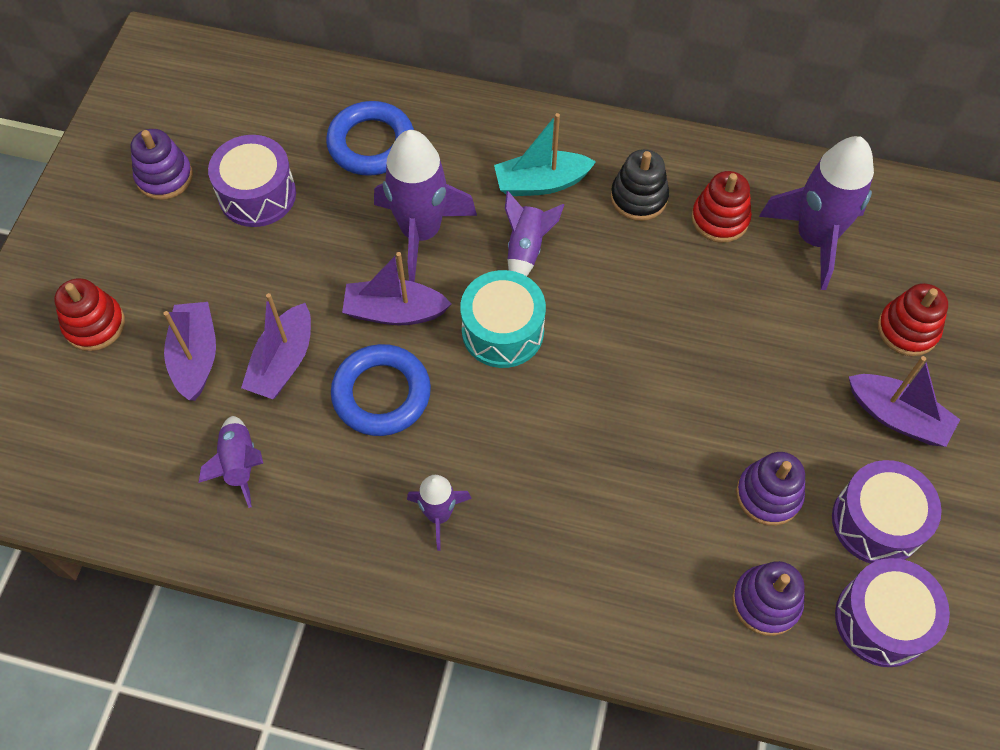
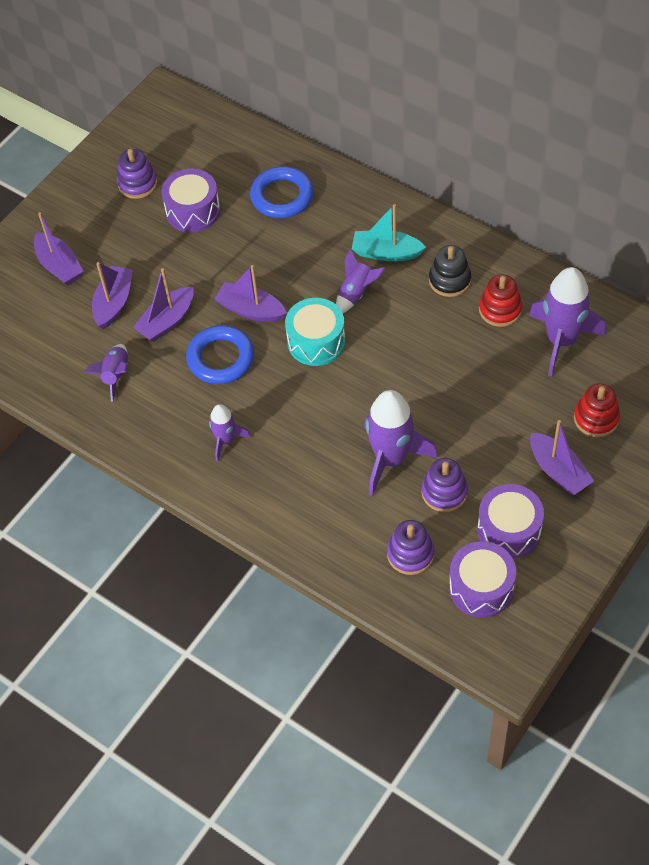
camera: 25 degrees right, 5 degrees down
(94, 325) = (59, 266): red stacking toy -> purple boat
(421, 232) = (290, 264): purple rocket -> purple rocket (391, 459)

